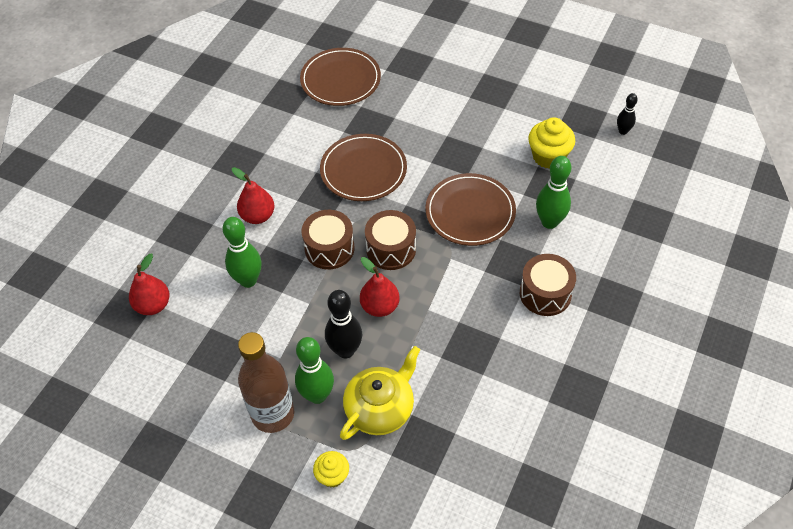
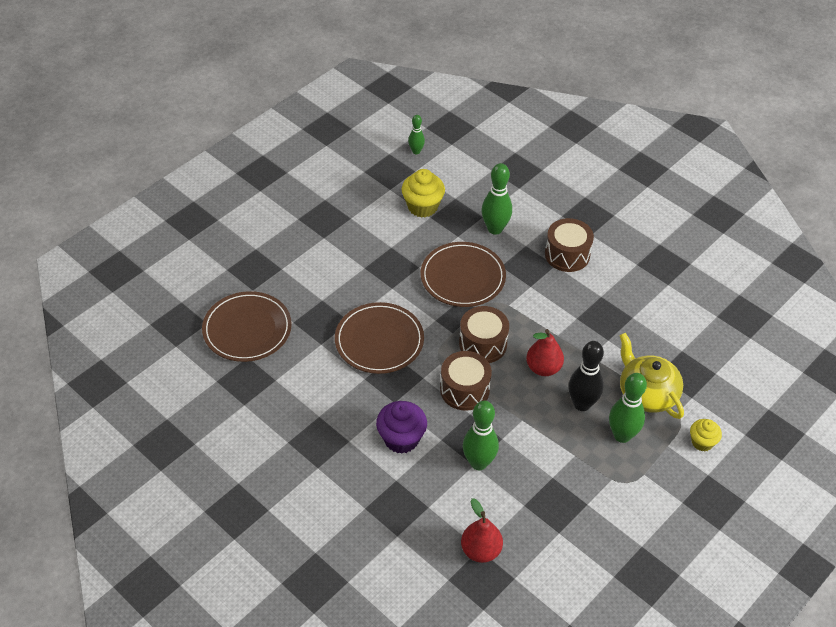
camera: 75 degrees left, 5 degrees down
(258, 216) = (401, 439): red pear -> purple cupcake
(273, 414) = (632, 473): brown bottle -> none
(623, 131) = (416, 151): black bowling pin -> green bowling pin

